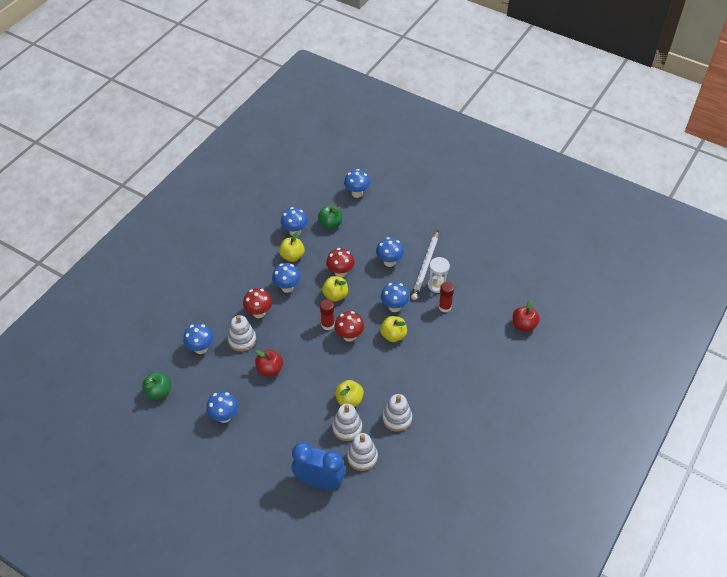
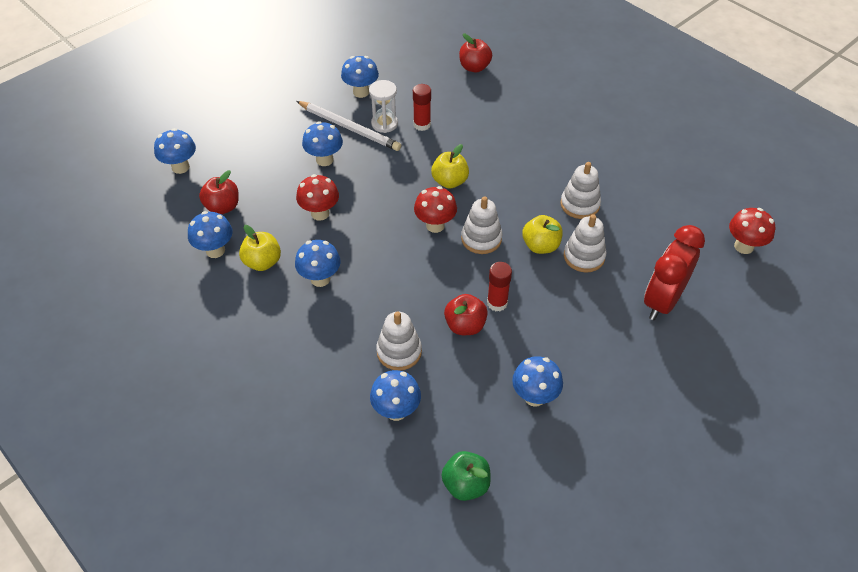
camera: 75 degrees left, 0 degrees up
(259, 313) = (354, 322): red mushroom -> red mushroom (743, 246)
(319, 482) = (662, 301): blue clock -> red clock
(327, 325) = (407, 245): red glue stick -> red glue stick (497, 303)
(330, 224) = (223, 207): green apple -> red apple
(335, 295) = (358, 227): yellow apple -> none
(362, 457) = (631, 250): white stacking toy -> white stacking toy (481, 239)
(394, 307) = (403, 170): blue mushroom -> blue mushroom (361, 92)

